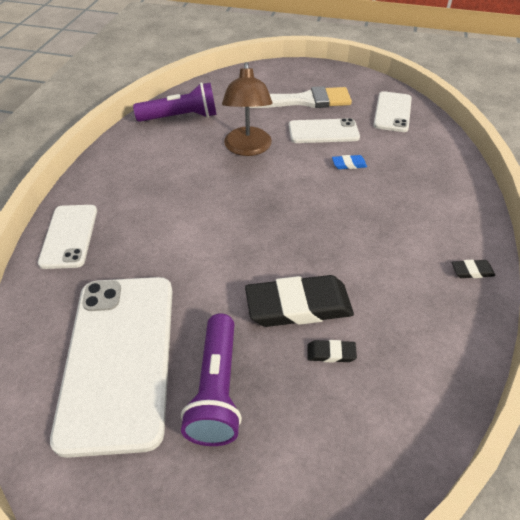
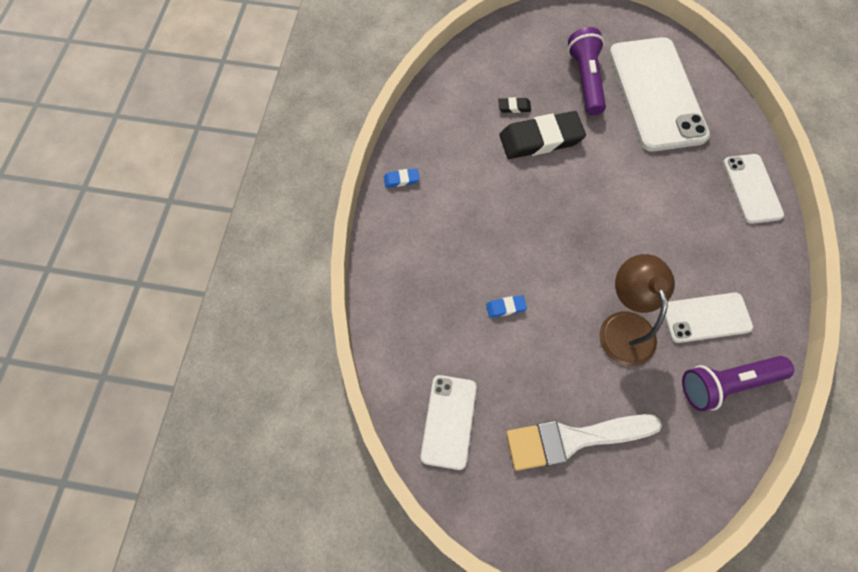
camera: 175 degrees right, 20 degrees up
(323, 132) = (538, 367): white phone -> white phone (706, 317)
(472, 271) = (401, 179): black eraser -> blue eraser

